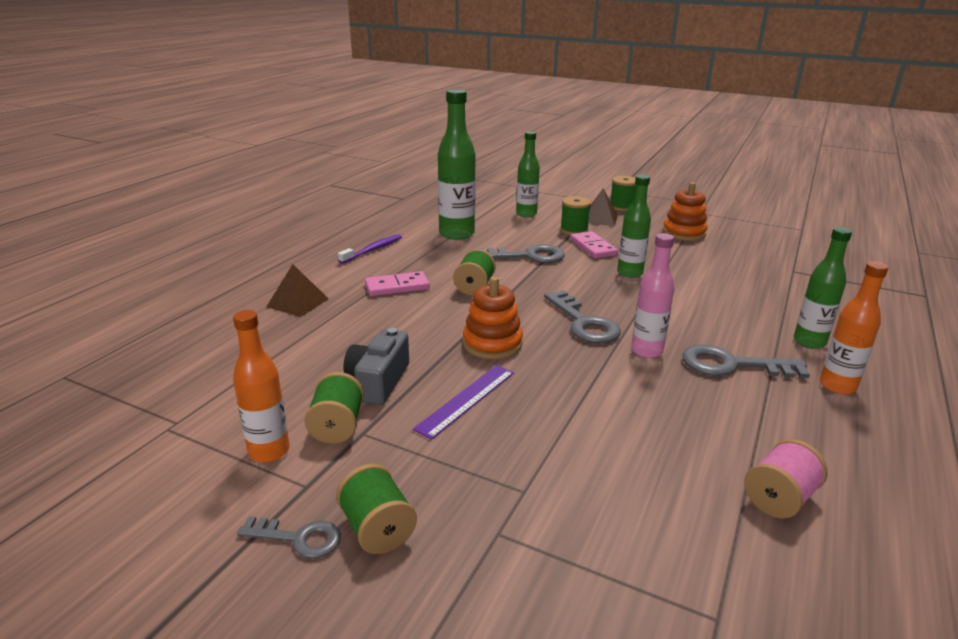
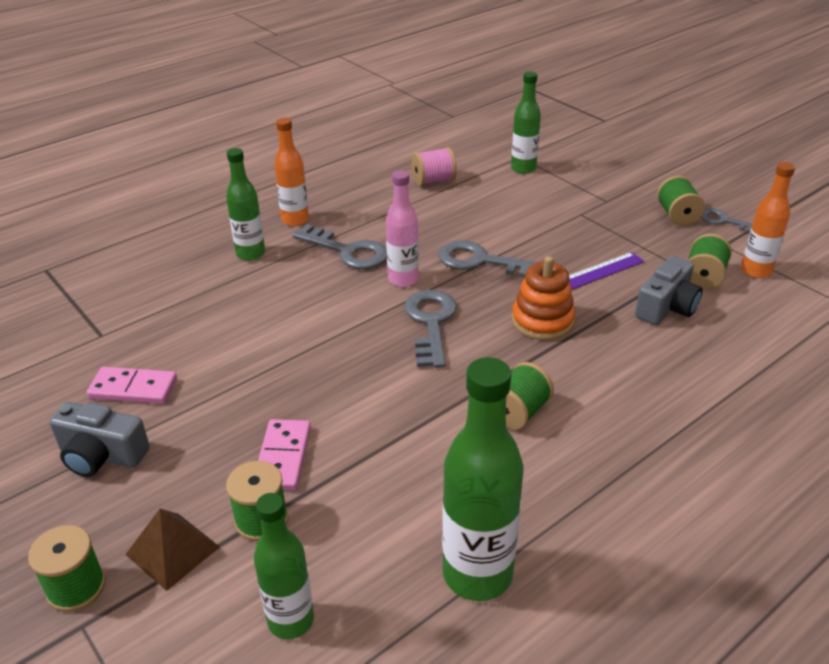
camera: 155 degrees left, 10 degrees up
(298, 302) = (765, 444): brown pyramid -> none
(373, 250) = (649, 561): purple toothbrush -> none
(397, 287) = (624, 441): pink domino -> pink domino (133, 389)
(527, 256) = (400, 462): grey key -> grey key (482, 261)
(629, 273) = (297, 385): green bottle -> green bottle (523, 168)
(684, 233) = (101, 455): orange stacking toy -> grey camera

